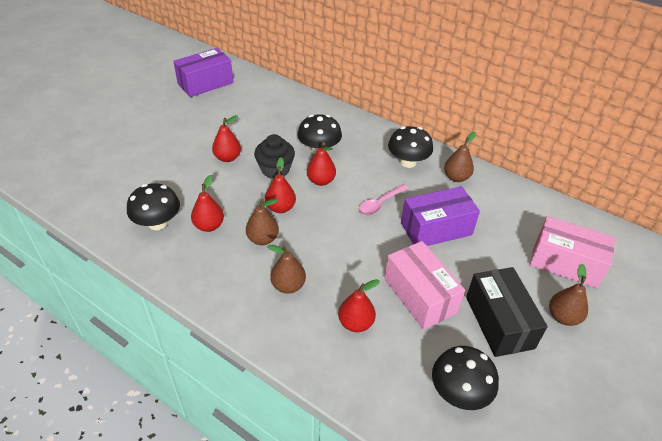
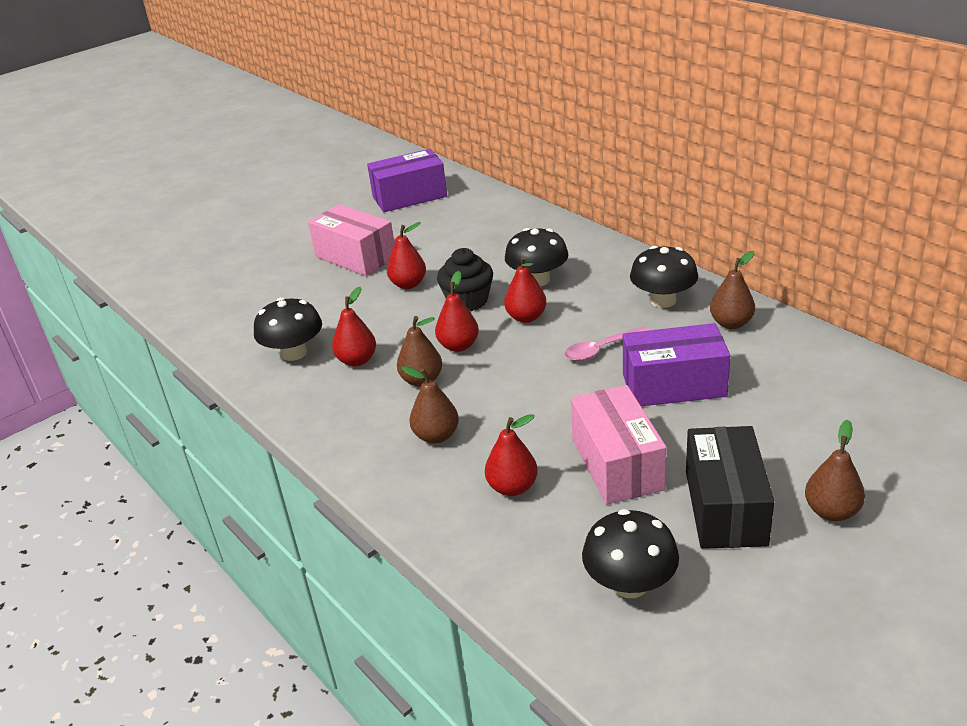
camera: 20 degrees right, 10 degrees down
(565, 263) = (865, 443): pink box -> pink box (355, 257)

